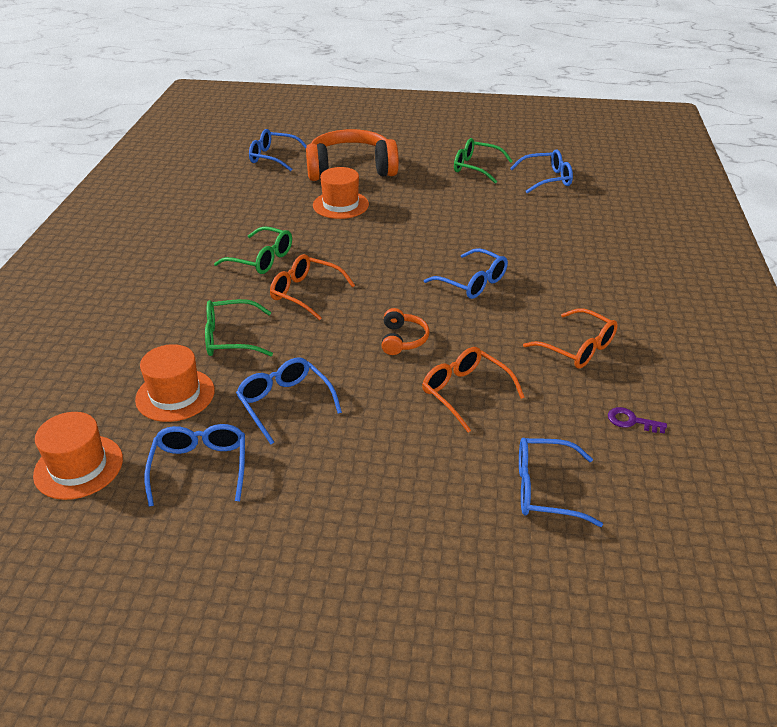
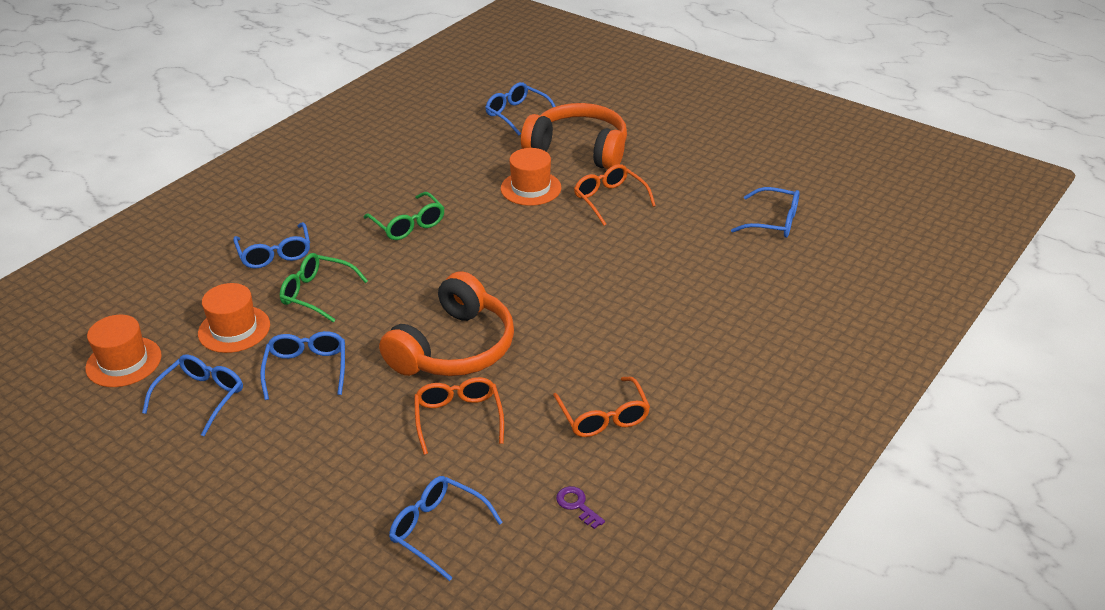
camera: 30 degrees right, 0 degrees up
(305, 293) = (414, 272): orange glasses -> orange glasses (609, 199)
(402, 339) = (454, 348): orange headphones -> orange headphones, size x2.27
(473, 283) = (573, 314): blue glasses -> blue glasses (275, 254)
(475, 167) = (709, 184): green glasses -> none

